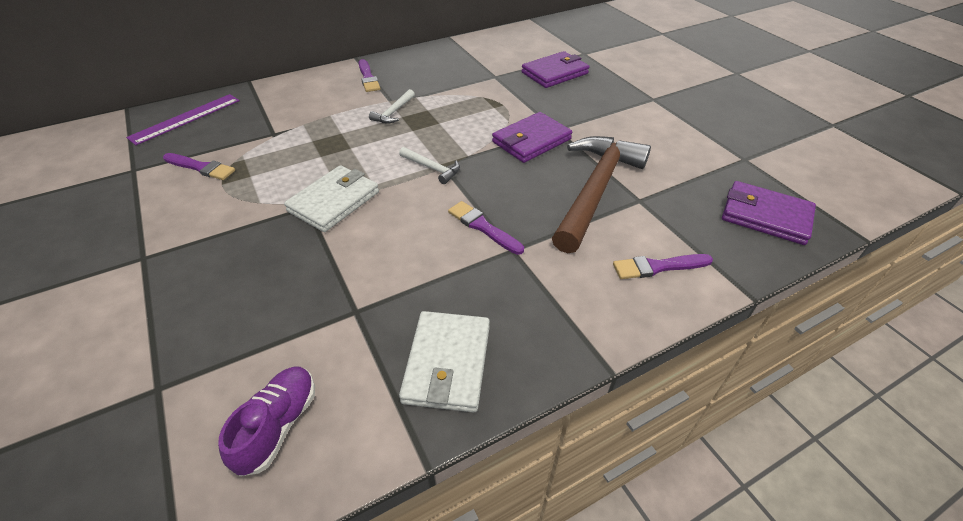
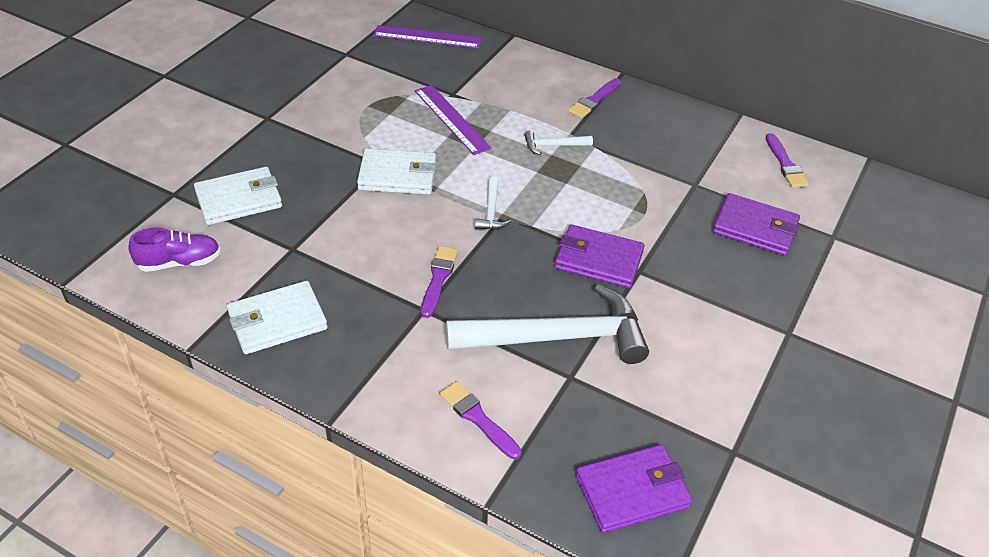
camera: 55 degrees right, 0 degrees up
(201, 167) = (376, 84): purple brush -> purple brush (785, 164)
(237, 328) = (239, 199): none -> white wallet
(302, 146) = (451, 119): none -> purple ruler
(595, 190) = (558, 337): brown hammer -> white hammer
(765, 216) = (632, 491): purple wallet -> purple wallet turned 75 degrees clockwise

